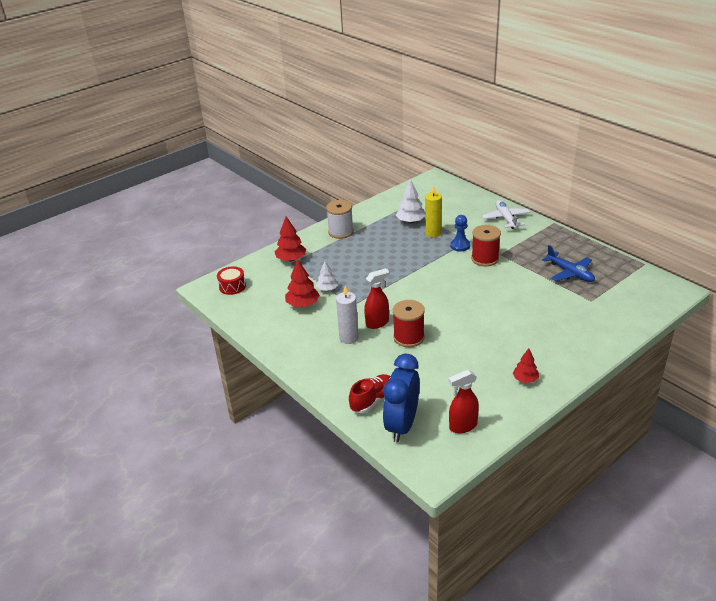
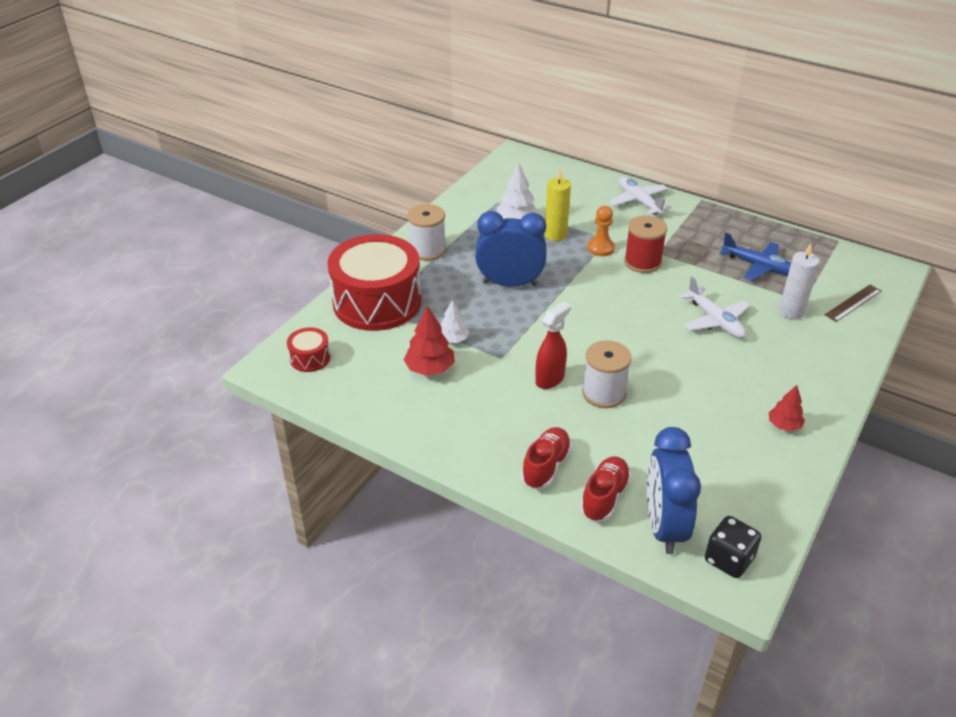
camera: 20 degrees left, 5 degrees up
(291, 259) = (377, 302): red tree -> red drum
(344, 375) = (546, 466): none -> red shoe
(349, 338) = (522, 409): white candle -> white candle (791, 312)
(384, 260) = (510, 283): none -> blue clock
(408, 337) = (603, 393): red spool -> white spool
(434, 454) = (728, 559): none -> black dice
(460, 246) = (600, 248): blue pawn -> orange pawn
(462, 426) = (742, 510): red spray bottle -> none
(515, 304) = (715, 320): none -> white plane
(629, 308) = (853, 303): none -> brown ruler

